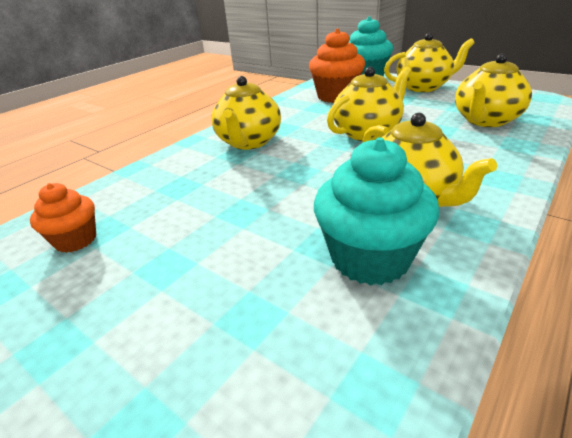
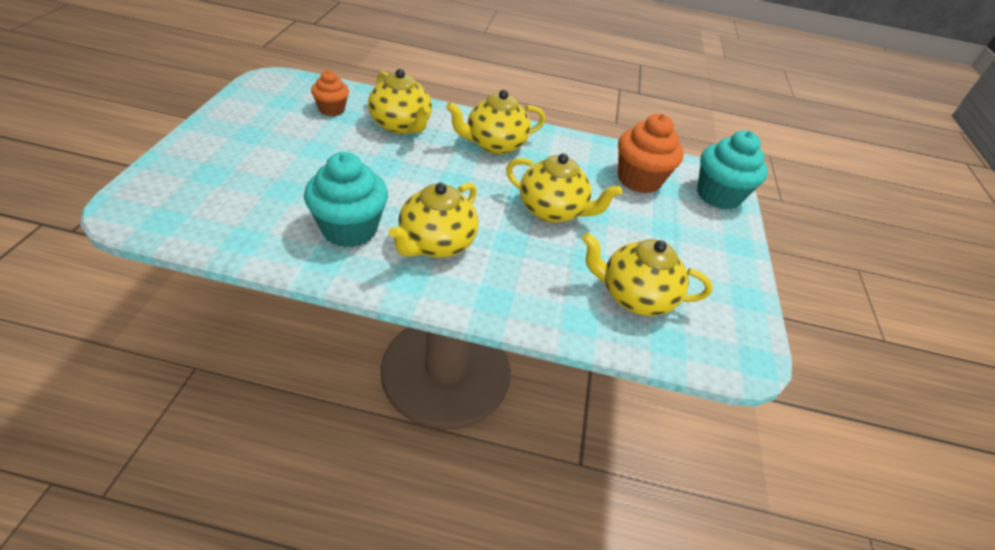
camera: 55 degrees right, 10 degrees up
(423, 87) = (719, 245): yellow teapot -> yellow teapot (401, 126)

